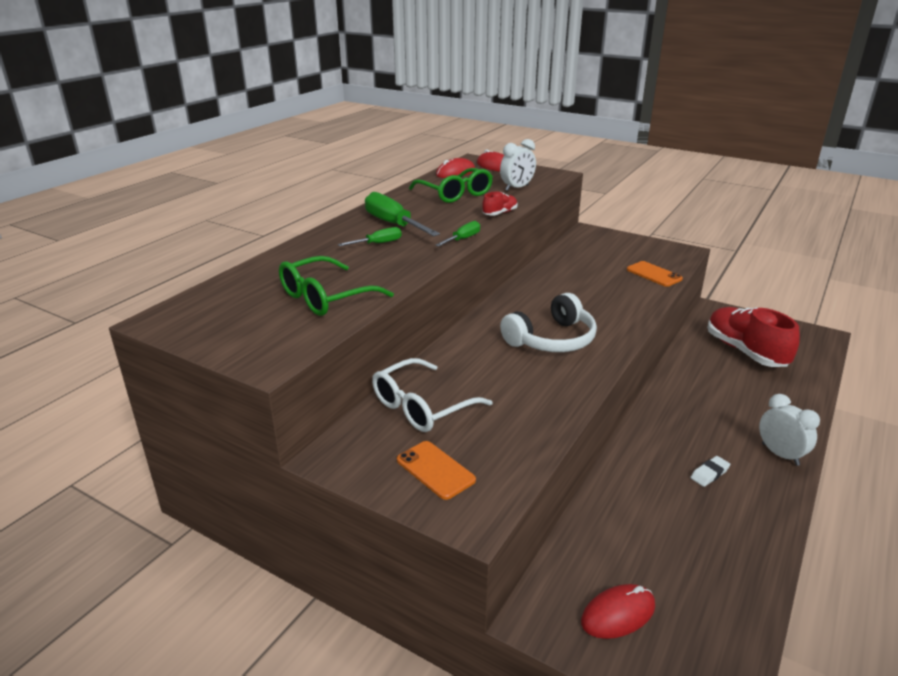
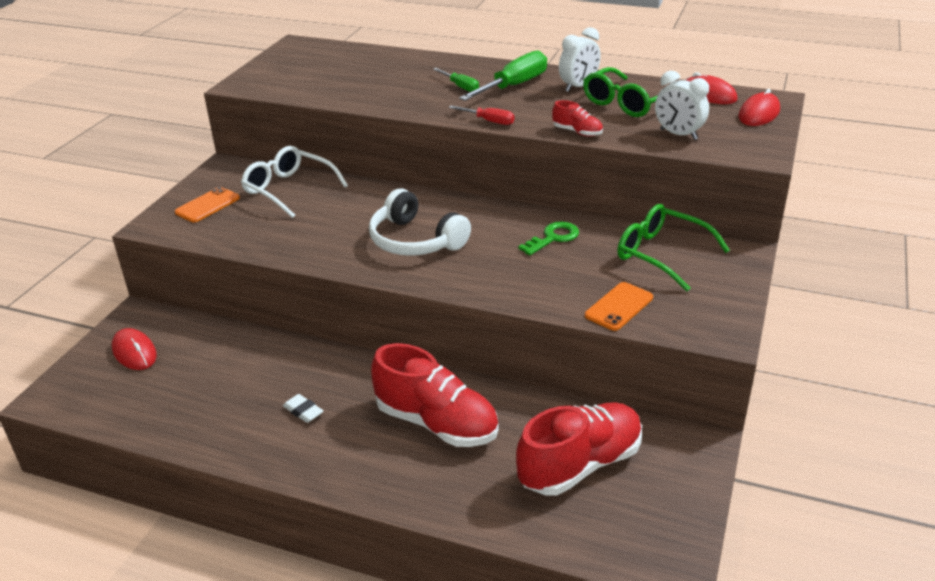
camera: 80 degrees right, 5 degrees up
(325, 297) = (341, 85): green glasses -> green glasses (661, 254)
(463, 239) = (489, 121): green screwdriver -> red screwdriver
(559, 283) = (553, 238): none -> green key
(713, 403) = (437, 423): none -> red shoe
(780, 454) = (342, 470): white clock -> white clock (578, 86)

